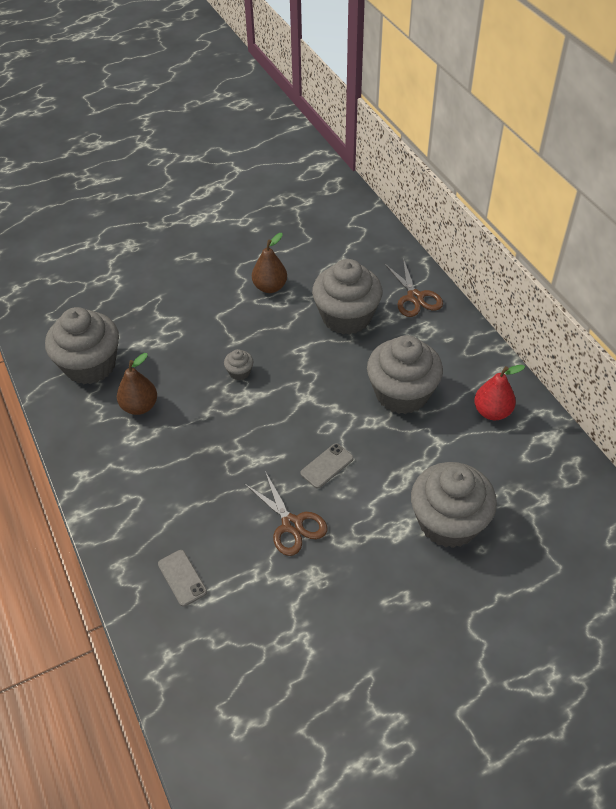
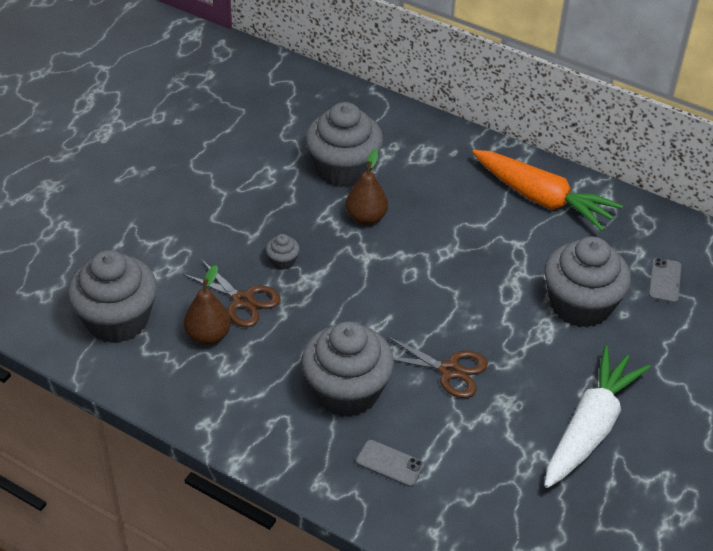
camera: 35 degrees left, 5 degrees down
(270, 287) = (243, 170): brown pear -> brown pear (366, 217)
(327, 466) = (438, 307): grey phone -> grey phone (665, 280)
(366, 636) = (590, 427): none -> white carrot
(402, 393) = (452, 216): grey cupcake -> grey cupcake (346, 391)
(415, 297) = (392, 127): brown scissors -> brown scissors (243, 300)
(492, 412) = (542, 199): red pear -> orange carrot

